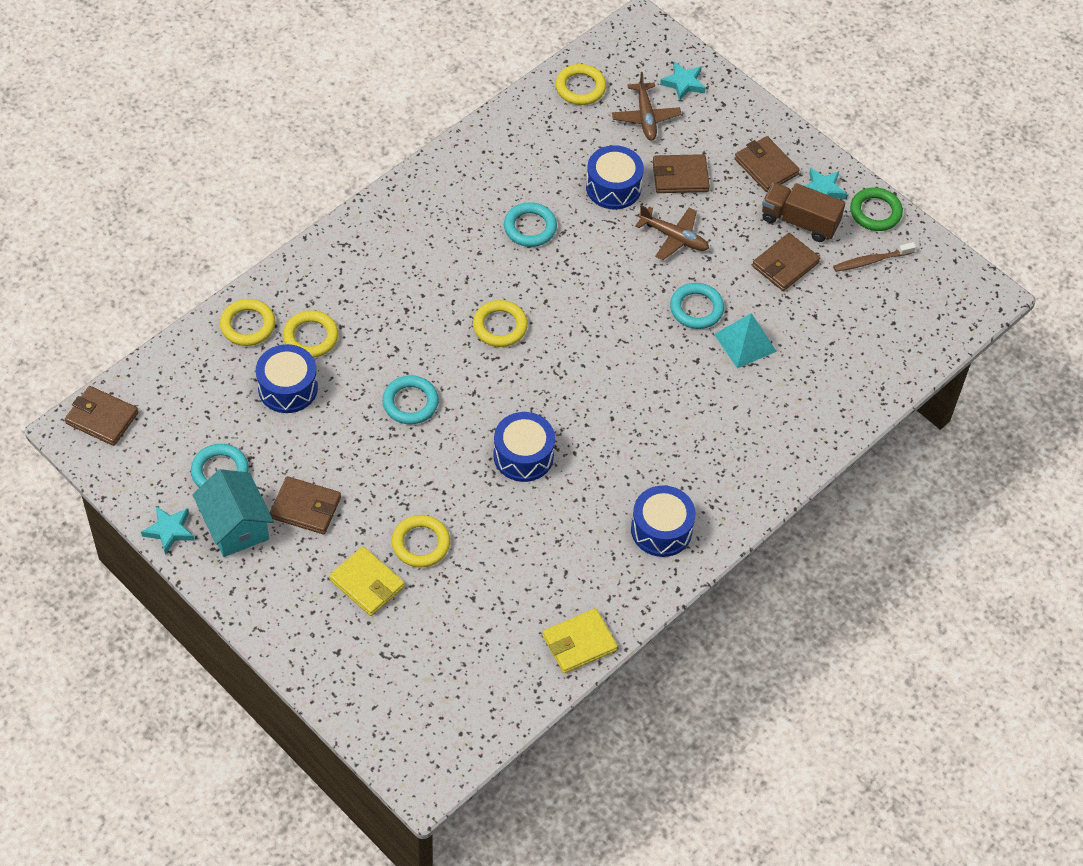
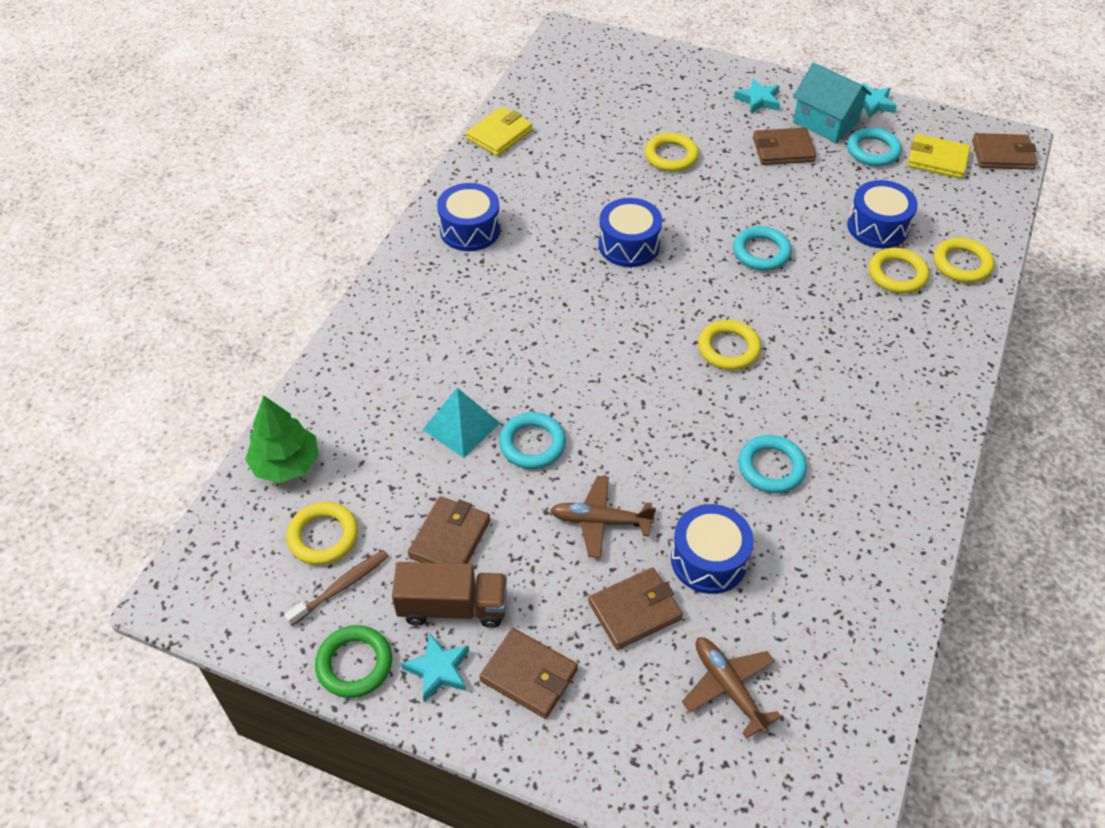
camera: 160 degrees right, 5 degrees down
(367, 583) = (693, 119): yellow wallet -> yellow wallet (937, 159)
(580, 87) = (842, 699): yellow ring -> yellow ring (323, 536)
(683, 83) = (708, 774): turquoise star -> turquoise star (758, 100)
(890, 362) = (286, 464): none -> green tree

